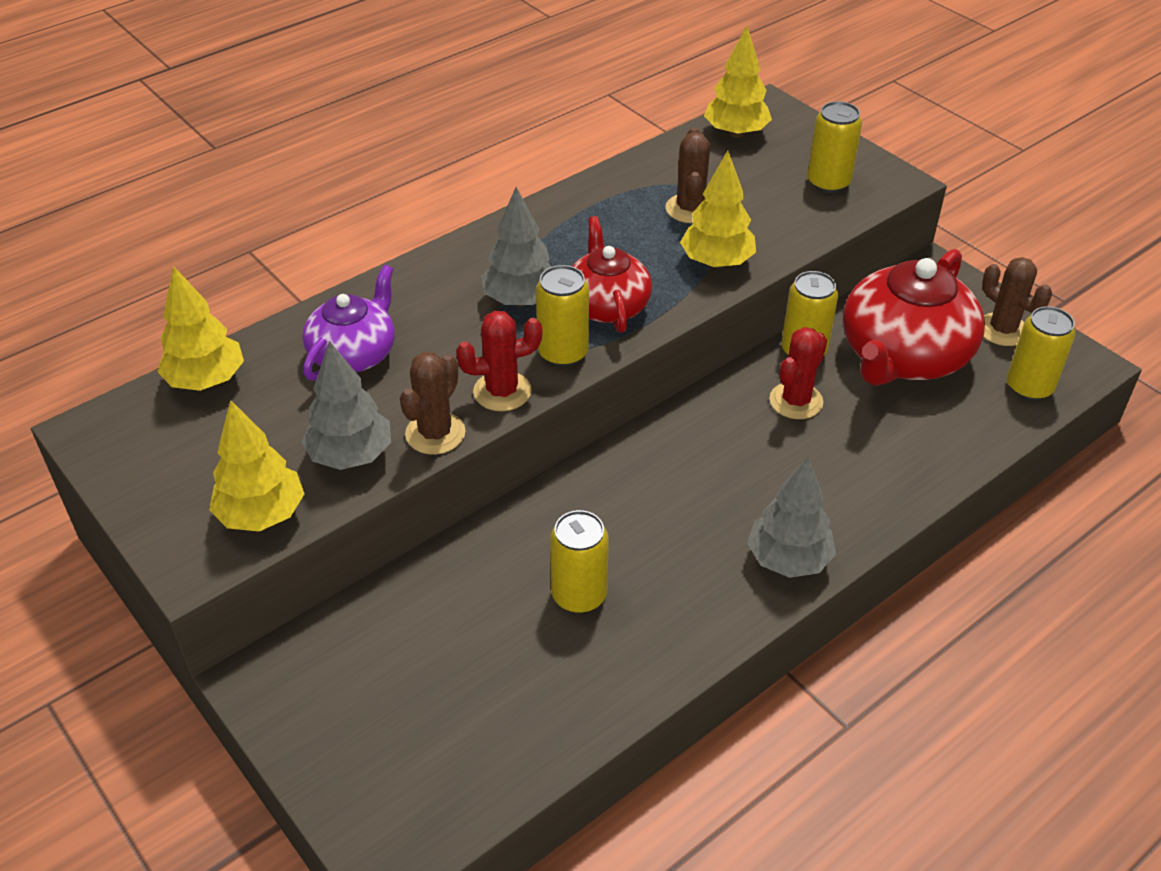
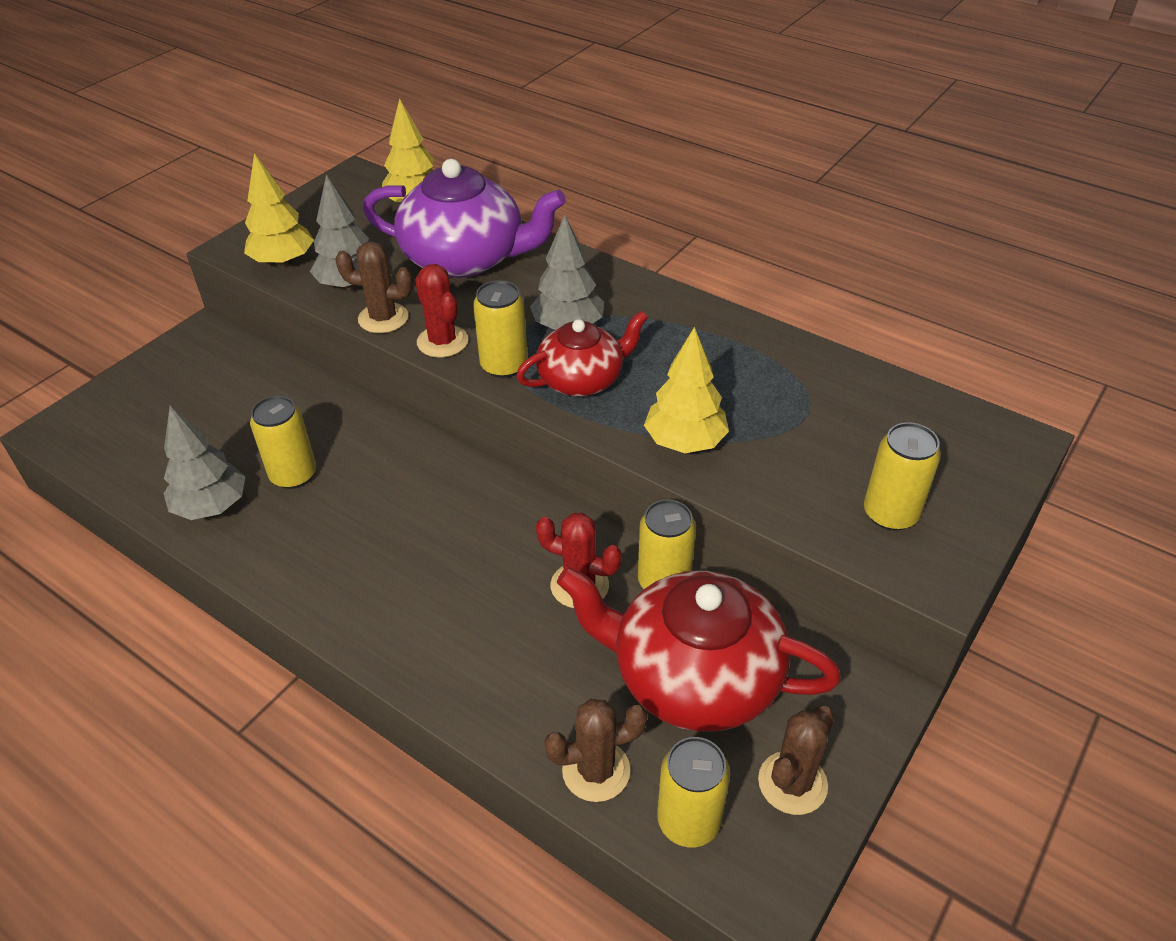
camera: 75 degrees right, 0 degrees up
(354, 354) = (466, 258): purple teapot -> purple teapot, size x1.65
(690, 209) = (768, 408): brown cactus -> brown cactus (596, 771)
(735, 133) = (938, 421): yellow tree -> none
(788, 560) = (353, 609): grey tree -> grey tree (212, 506)

